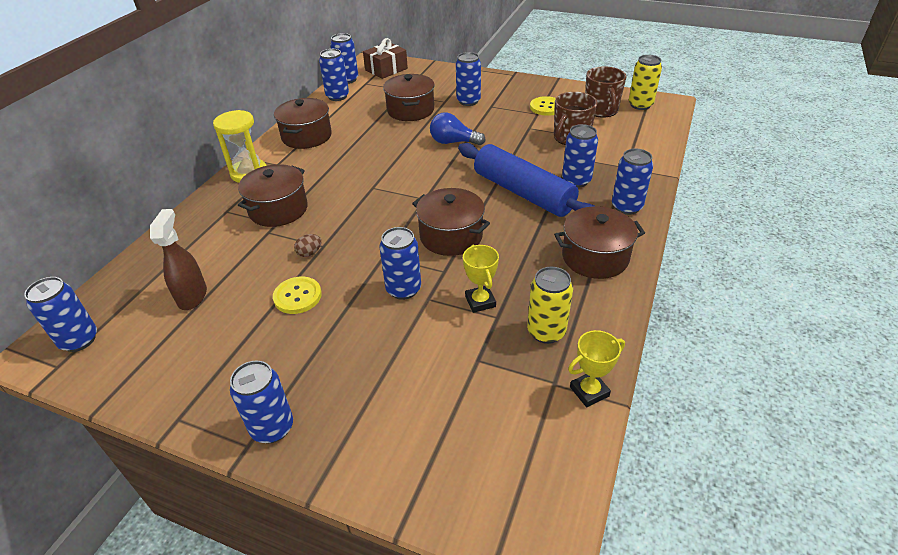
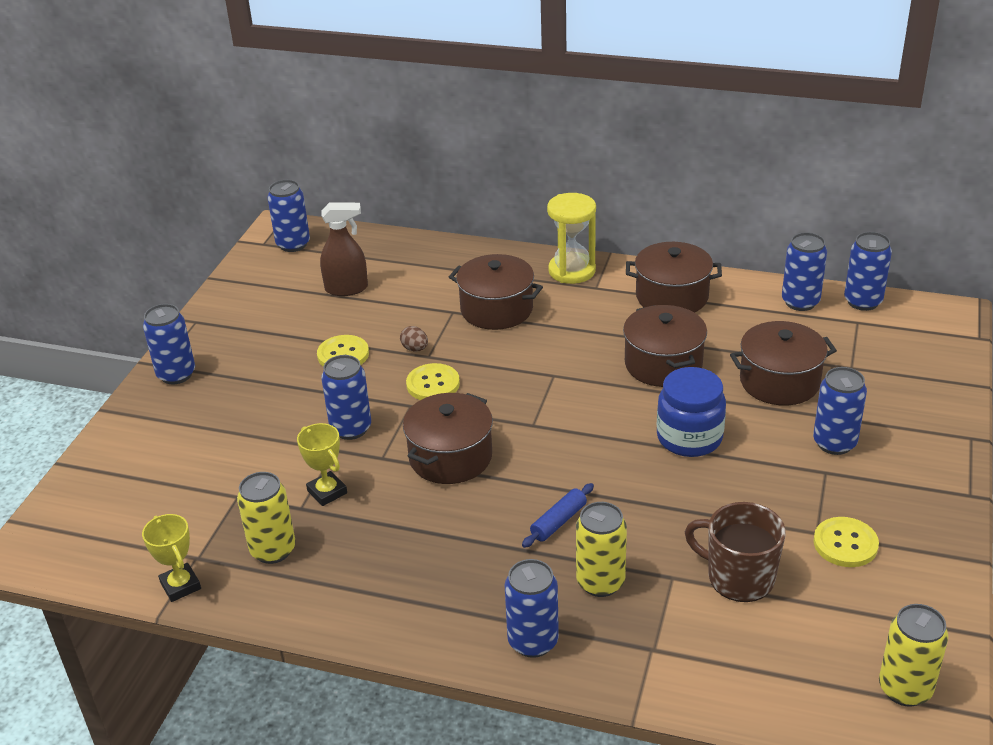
camera: 85 degrees right, 5 degrees down
(361, 244) = (433, 384): none -> yellow button
(386, 69) = (920, 336): brown gift -> none
(453, 142) = (689, 438): blue light bulb -> blue jar
(480, 301) = (327, 492): yellow trophy -> yellow trophy turned 75 degrees clockwise
(523, 192) = (558, 521): blue rolling pin -> blue rolling pin, size x0.40
(576, 180) = (600, 582): blue can -> yellow can
(595, 257) = (408, 598): brown pot -> brown pot (663, 364)
(601, 110) = (860, 624): brown mug -> none

